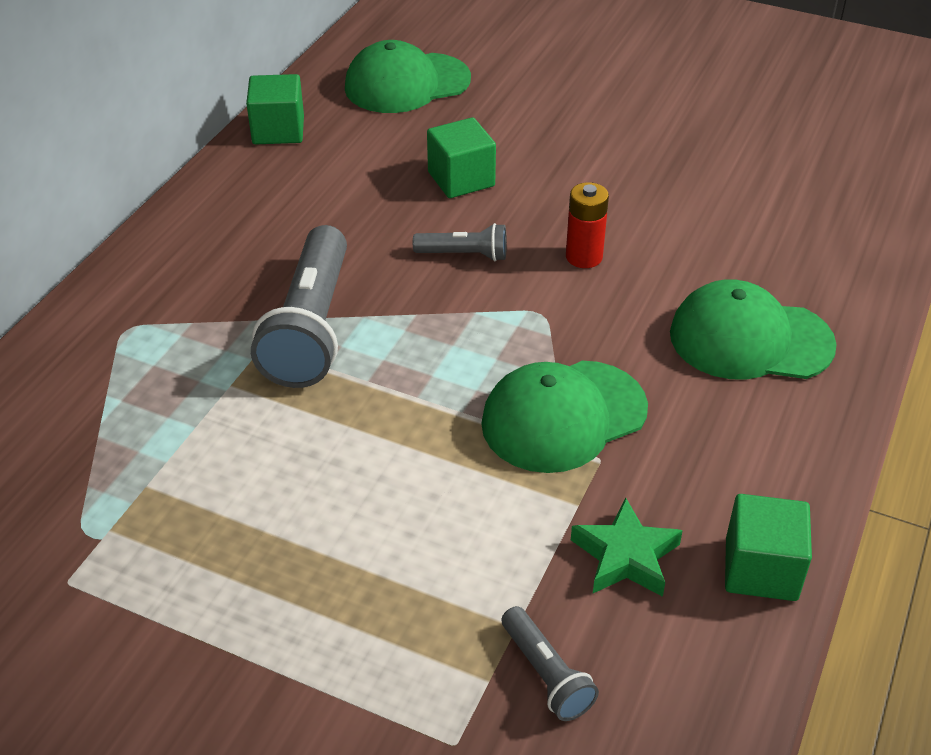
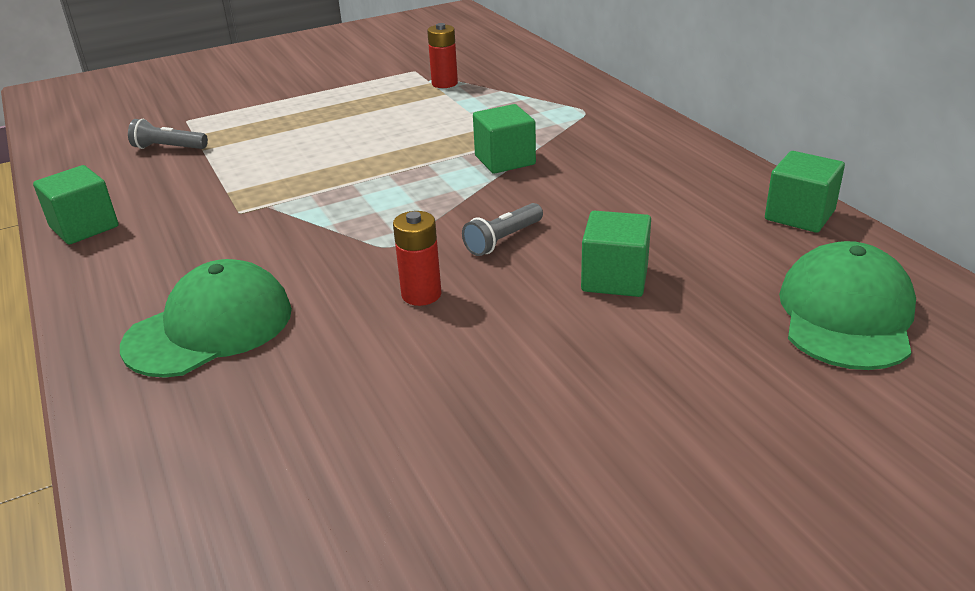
camera: 130 degrees right, 10 degrees down
(106, 509) = (444, 83): none -> red battery
(310, 328) = (505, 160): grey flashlight -> green cube
(563, 416) = (289, 214): green cap -> none
(625, 556) = (174, 191): green star -> none

